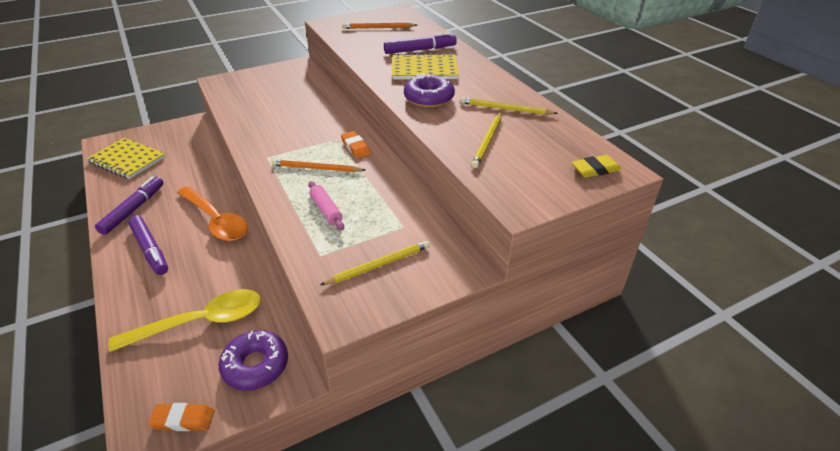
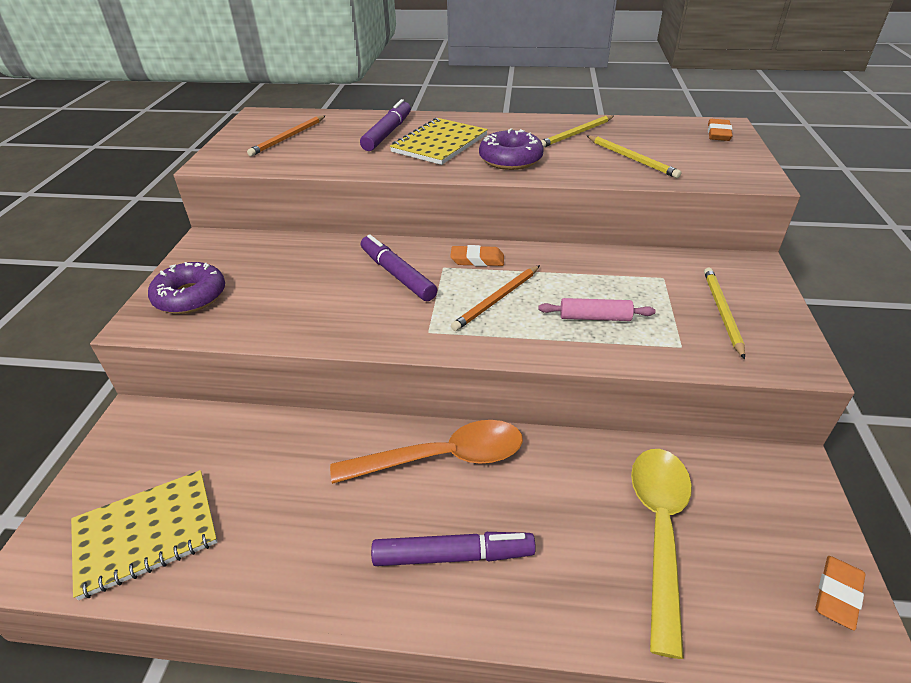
camera: 55 degrees left, 0 degrees up
(133, 209) = (320, 556): purple marker -> purple marker (397, 275)
(255, 365) = (763, 495): purple donut -> purple donut (190, 297)
(595, 169) = (718, 134): yellow eraser -> orange eraser

